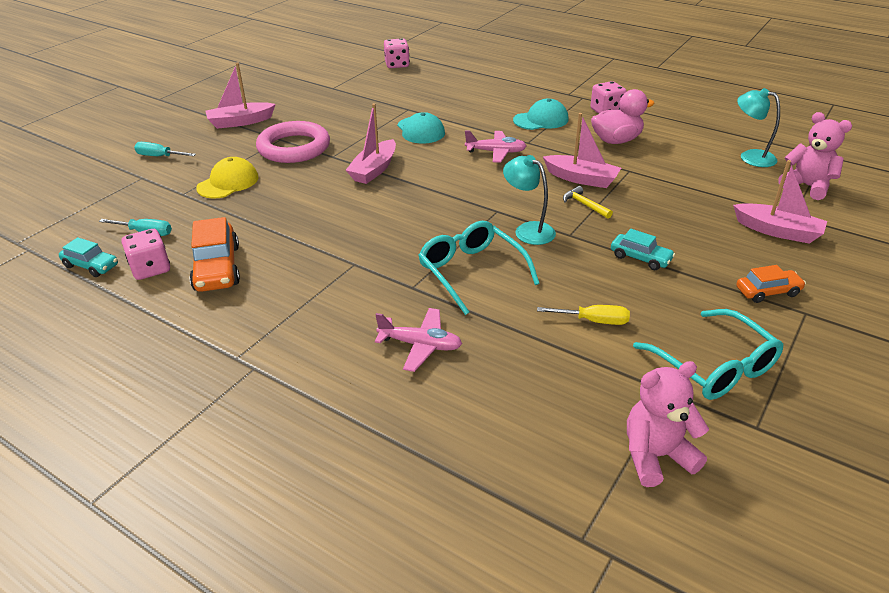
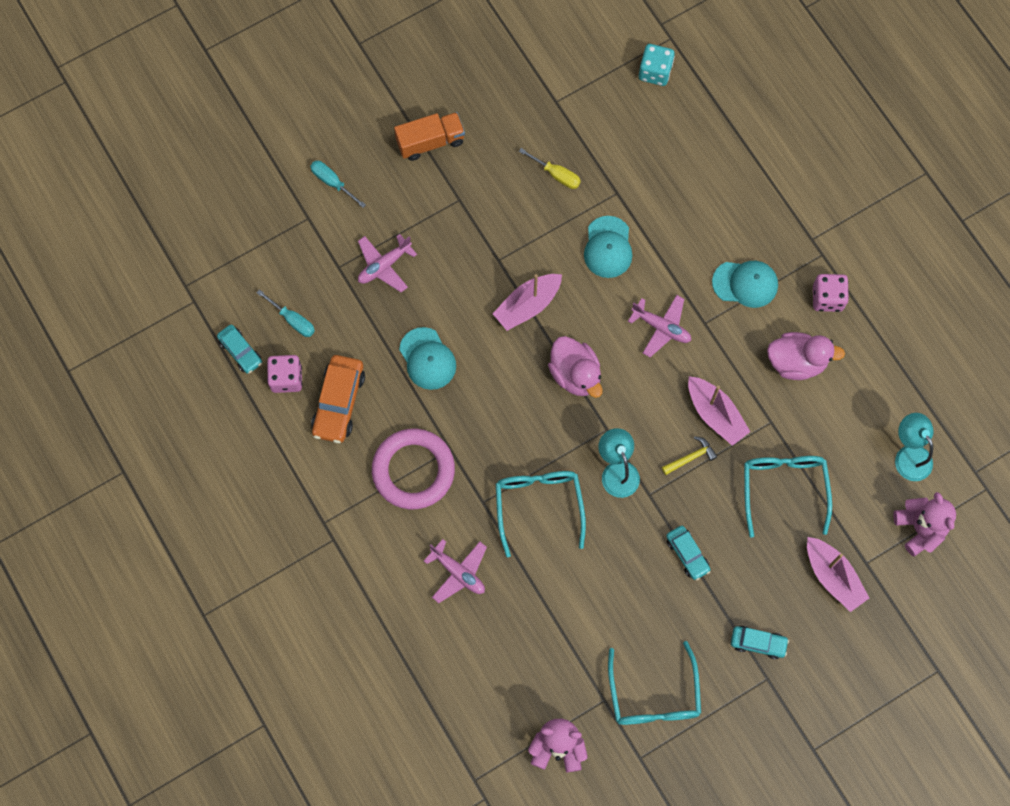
camera: 25 degrees right, 35 degrees up
(228, 183) = (384, 266): yellow cap -> pink plane
(240, 122) = (430, 142): pink boat -> orange truck
(294, 148) = (467, 225): pink ring -> pink ring (413, 470)
(298, 219) = (427, 359): none -> turquoise cap
(397, 65) = (655, 72): pink dice -> turquoise dice
(444, 191) = (575, 374): none -> pink duck
(584, 205) = (690, 457): yellow hammer -> yellow hammer turned 75 degrees clockwise
(593, 321) = (599, 608): yellow screwdriver -> yellow screwdriver (556, 174)
(679, 198) = (783, 489): none -> turquoise glasses
(767, 292) = (758, 643): orange car -> turquoise car

